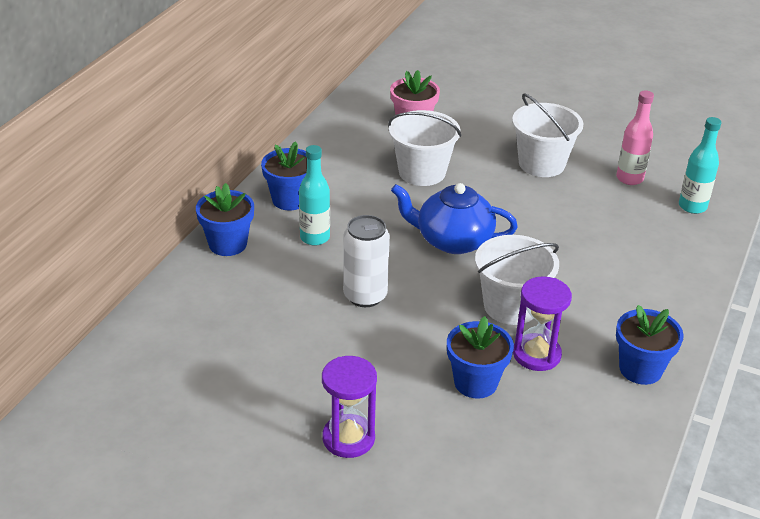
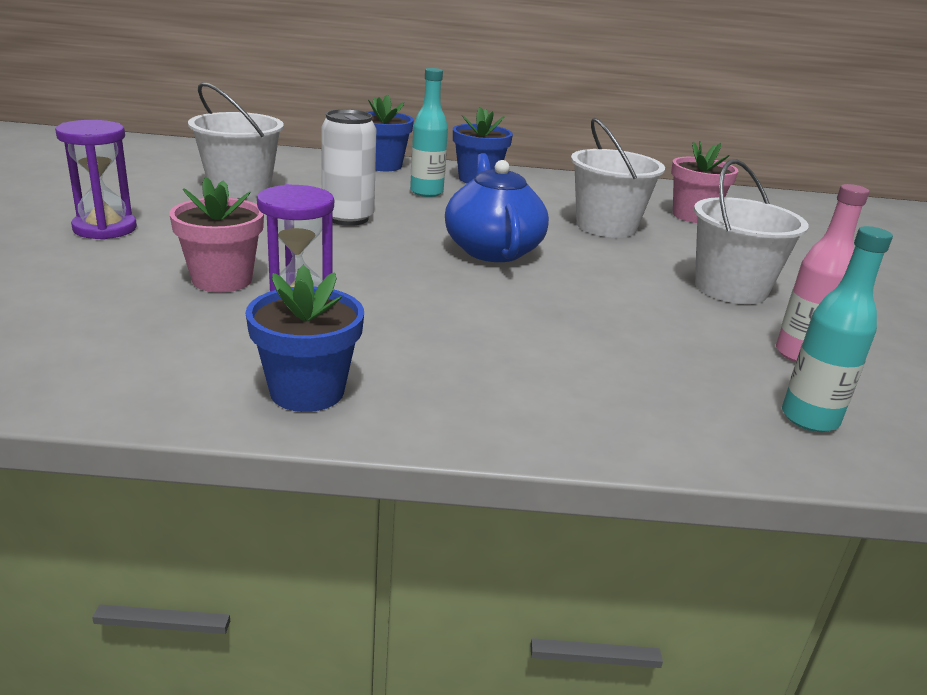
camera: 65 degrees right, 10 degrees down
(475, 382) = (222, 280): blue flower pot -> pink flower pot
(511, 306) = (389, 289): white bucket -> white bucket (240, 188)

